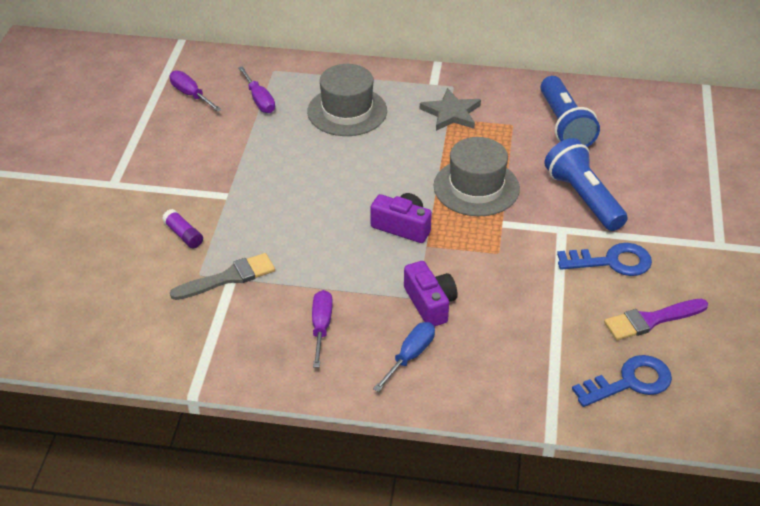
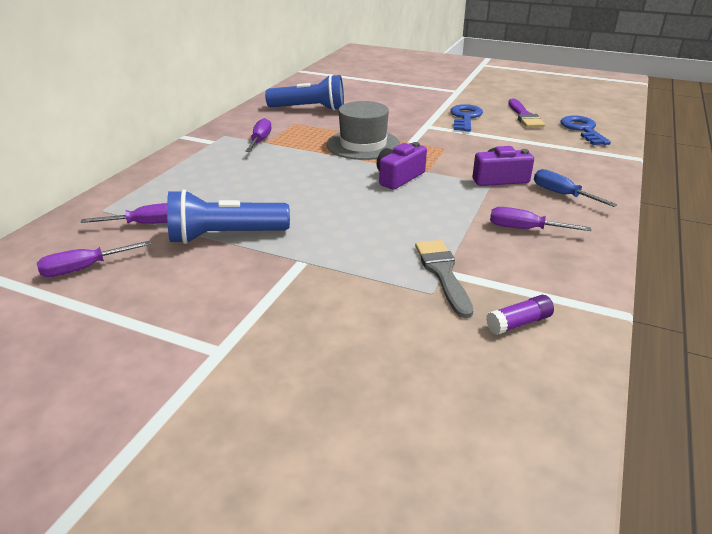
camera: 75 degrees left, 10 degrees down
(183, 235) = (357, 298): purple glue stick -> purple glue stick (518, 323)
(347, 111) = (214, 181): grey hat -> none
(451, 113) = (260, 140): grey star -> purple screwdriver
(583, 198) = (395, 115): blue flashlight -> blue flashlight (225, 236)

